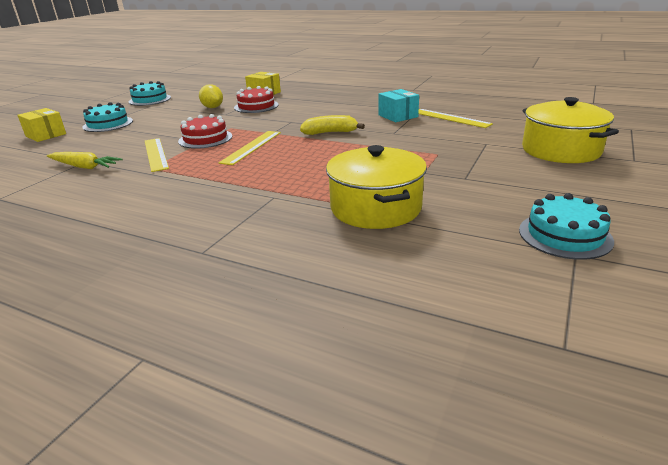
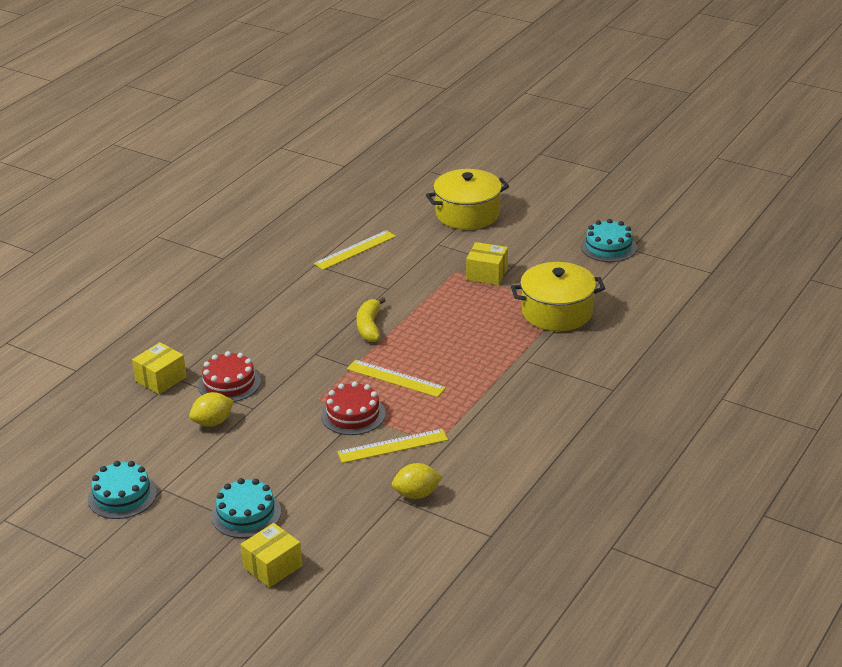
camera: 85 degrees left, 5 degrees up
(84, 167) = (416, 494): yellow carrot -> yellow lemon
(398, 116) = (331, 280): turquoise box -> none
(441, 167) = (487, 274): none -> yellow box

